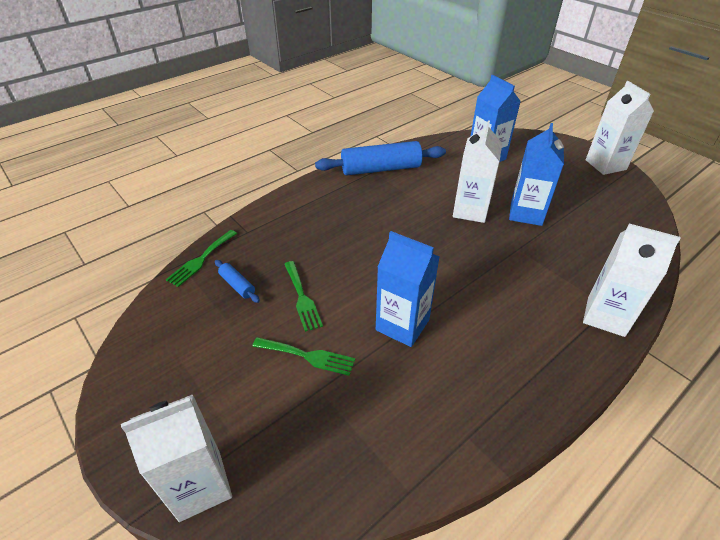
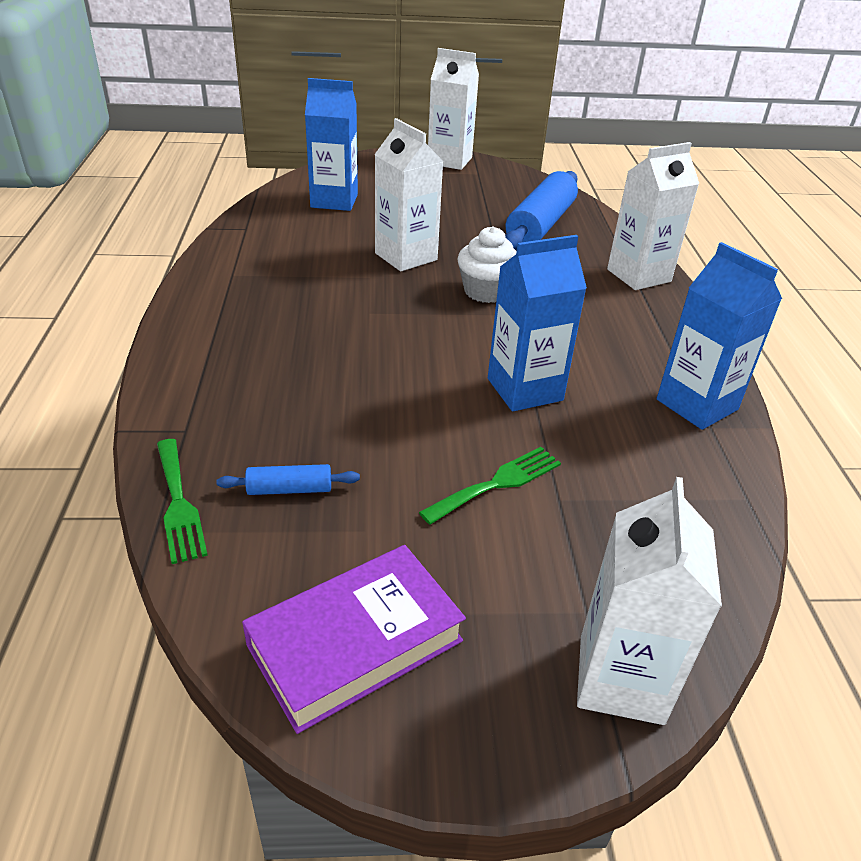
camera: 55 degrees left, 5 degrees down
(159, 363) = (355, 643): none -> purple book
(302, 298) = (391, 441): green fork -> none
(381, 169) = (237, 267): blue rolling pin -> blue rolling pin (540, 225)
(480, 258) = (486, 291): none -> white cupcake
(526, 213) = (457, 232): blue carton -> blue carton (697, 404)

